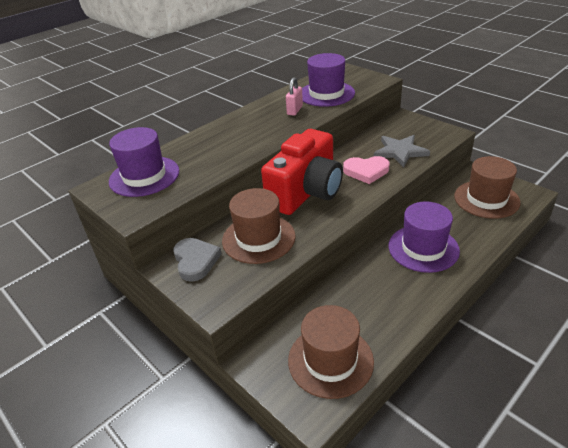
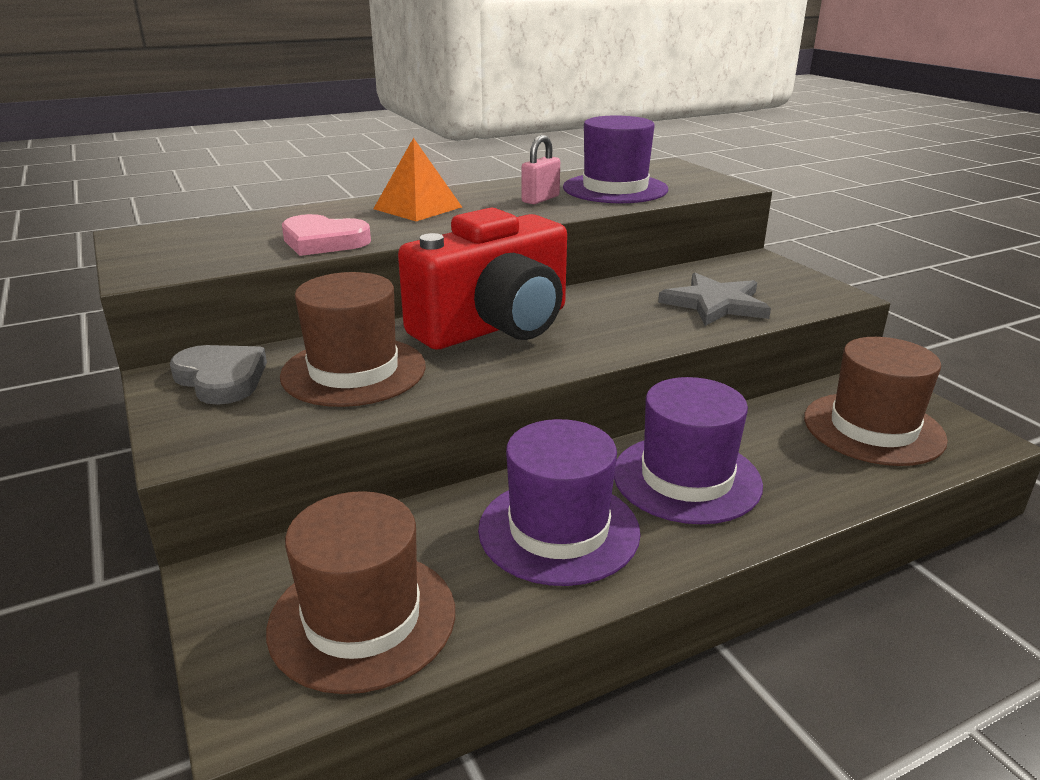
camera: 15 degrees right, 10 degrees down
(144, 176) = (217, 234): purple hat -> purple hat (559, 530)
(195, 261) = (221, 379): grey heart -> grey heart turned 45 degrees counterclockwise
(236, 131) = (418, 208): none -> orange pyramid
(366, 171) = (628, 319): pink heart -> pink heart (323, 241)

